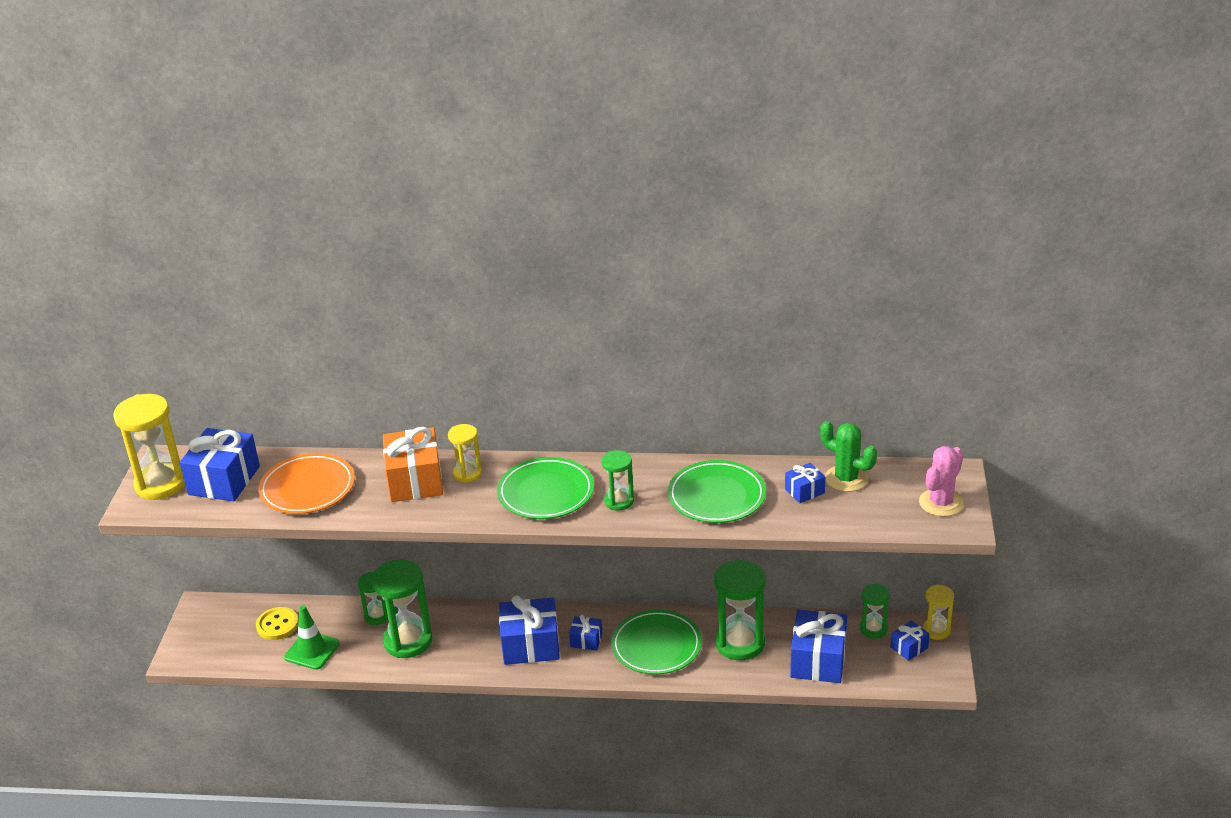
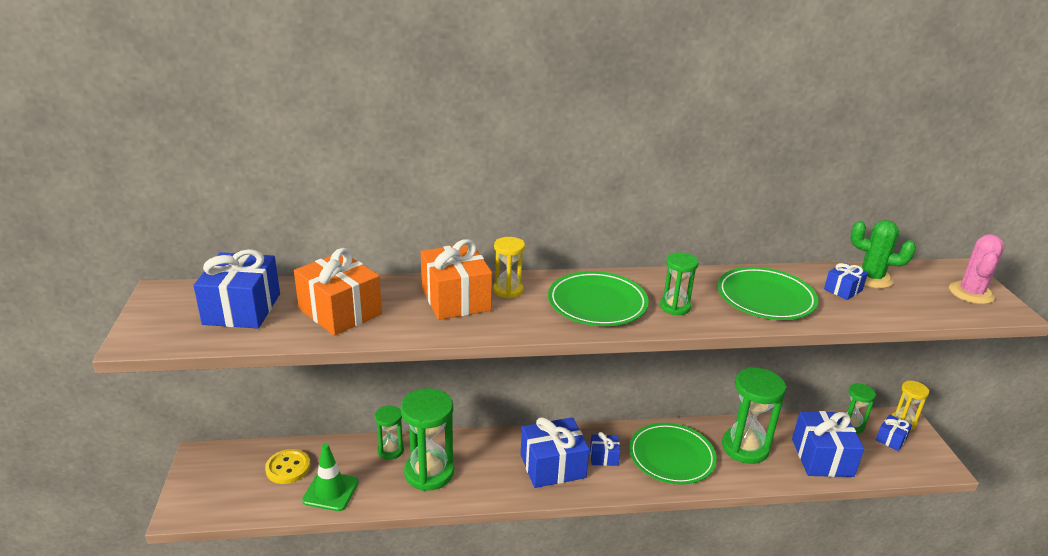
camera: 15 degrees left, 5 degrees down
(161, 484) = (167, 316): yellow hourglass -> none
(307, 488) = (340, 311): orange plate -> orange gift

